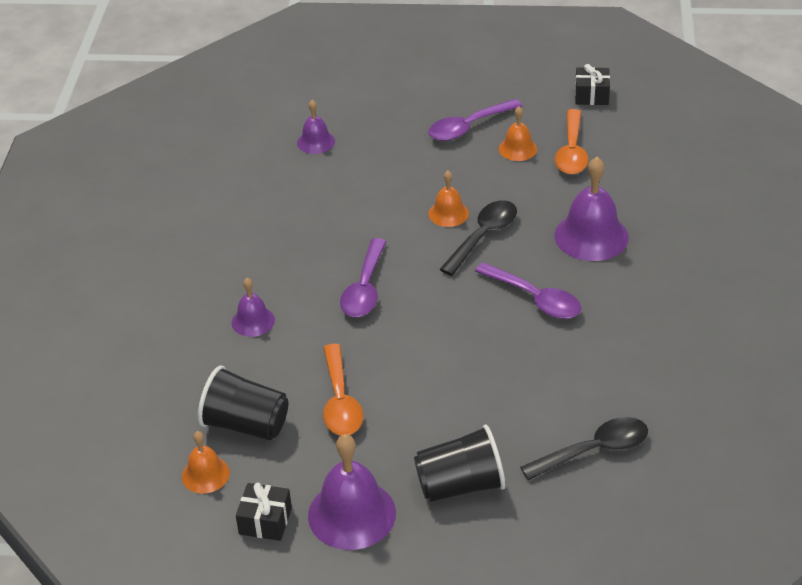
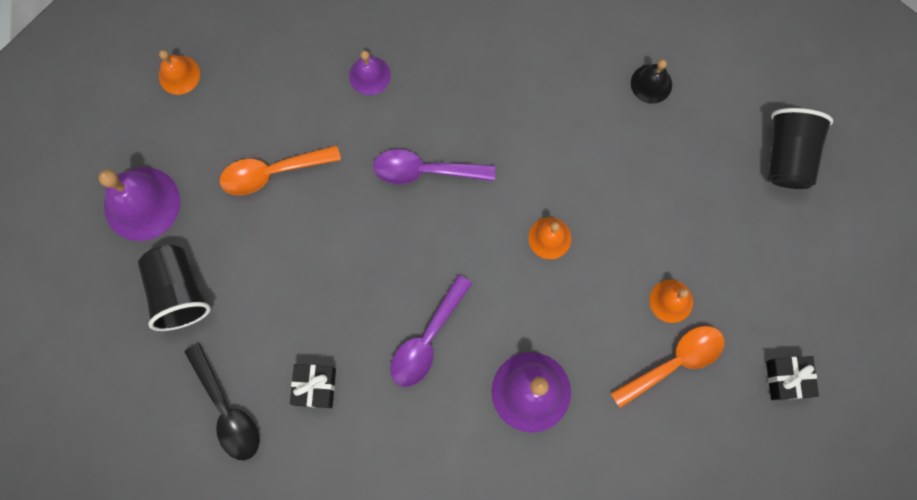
camera: 80 degrees right, 35 degrees up
(246, 424) = (238, 96): black cup -> black cup (787, 156)
(265, 521) = (131, 134): black gift -> black gift (315, 387)
(316, 142) = (651, 83): purple bell -> black bell
(468, 127) = (702, 242): purple spoon -> none
(483, 236) = (517, 278): black spoon -> none
(572, 151) = (674, 362): orange spoon -> orange spoon turned 150 degrees clockwise

